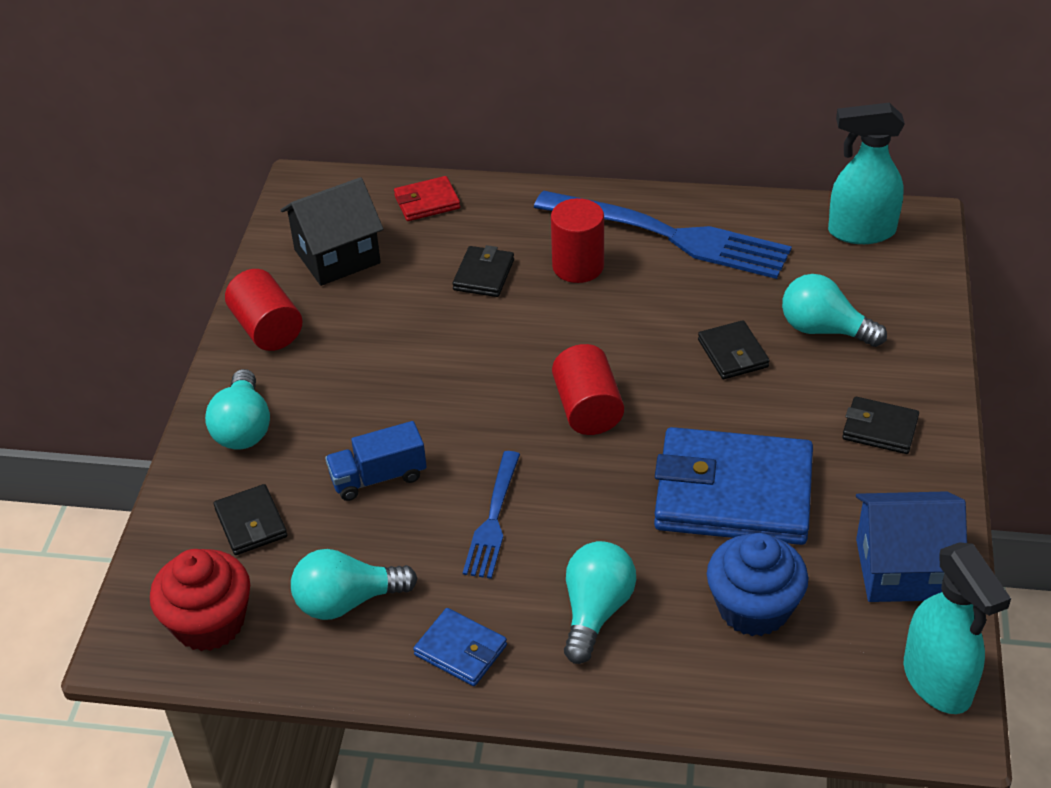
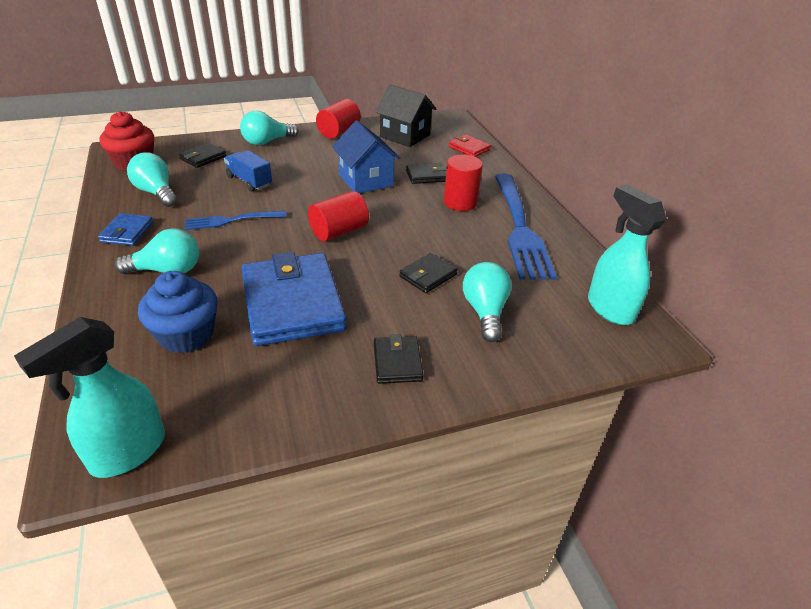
camera: 60 degrees right, 5 degrees down
(902, 569) = (248, 406): blue house -> blue house (366, 180)

